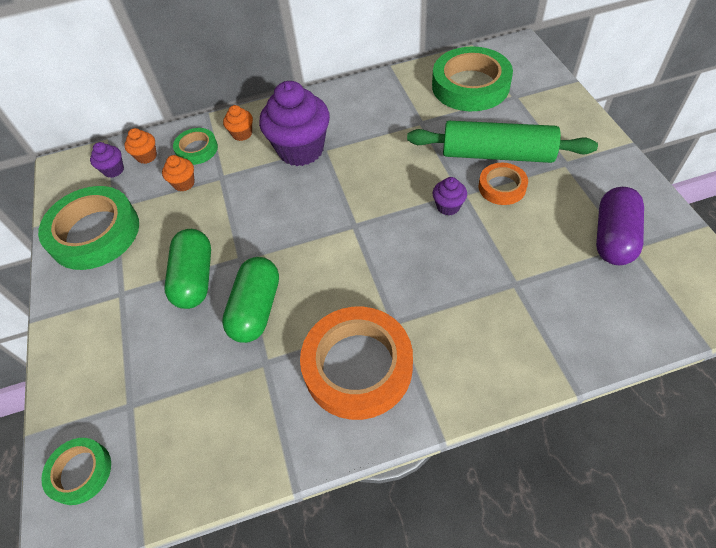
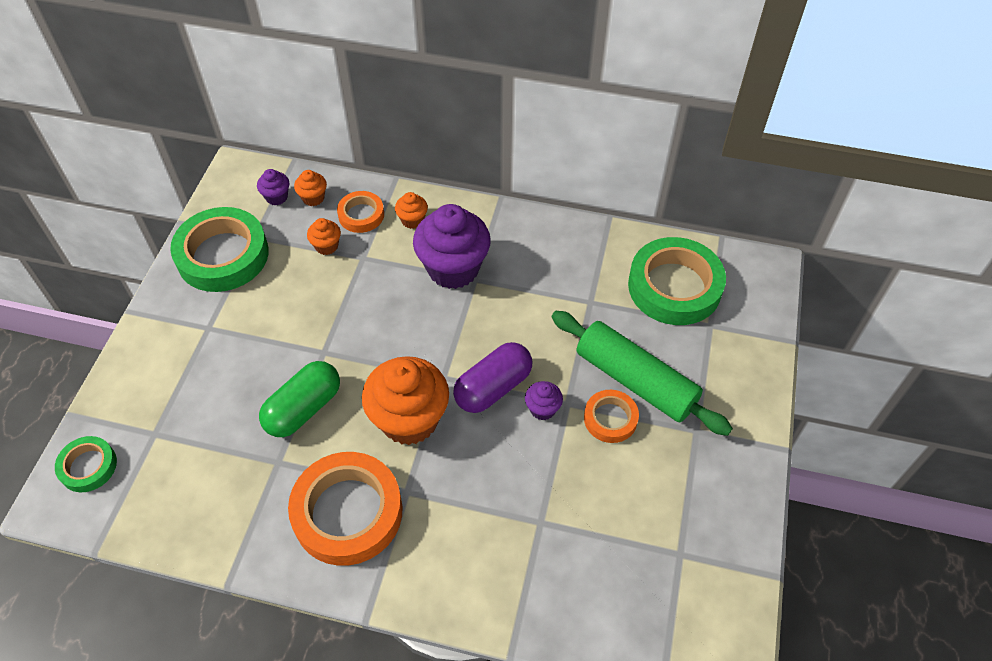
camera: 25 degrees right, 0 degrees up
(195, 278) = (274, 349): green capsule -> none
(197, 149) = (361, 215): green tape -> orange tape
(352, 269) = (409, 419): none -> orange cupcake
(613, 237) = (672, 534): purple capsule -> purple capsule (493, 387)

